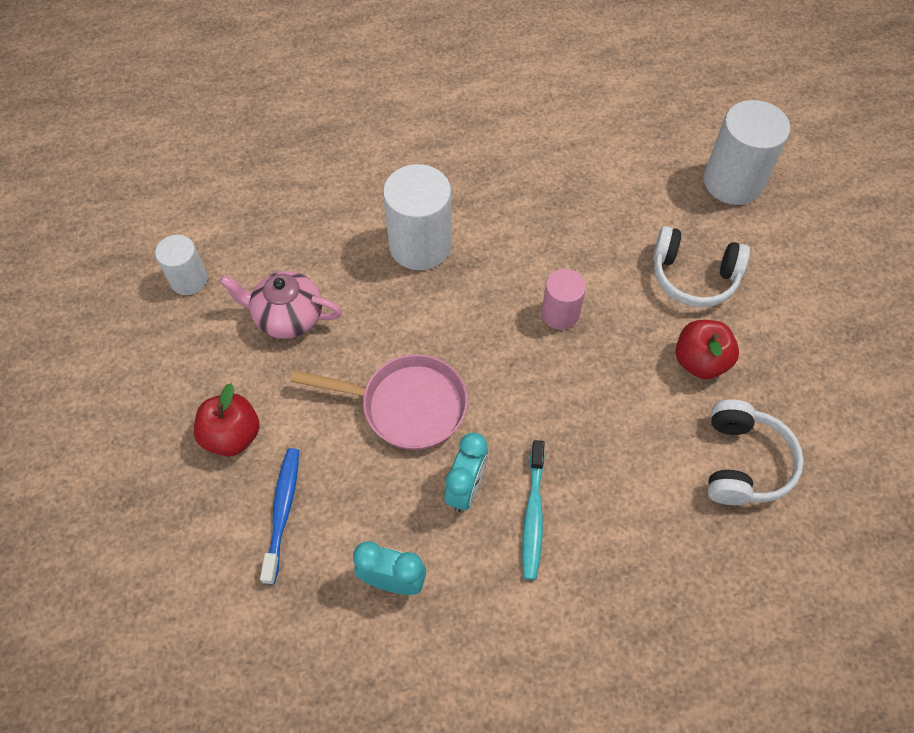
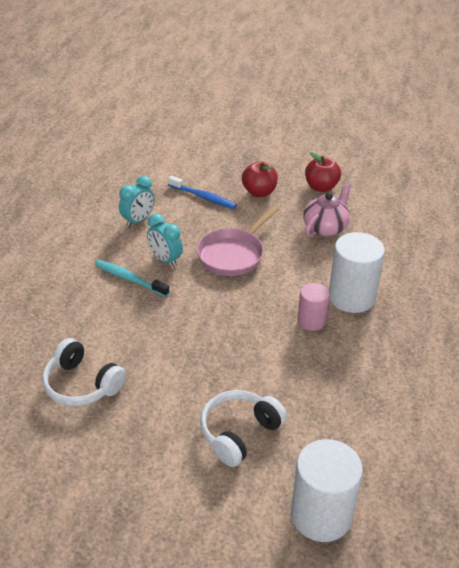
camera: 115 degrees right, 20 degrees down
(189, 280) = (375, 200): white cylinder -> none
(560, 314) = (254, 343): pink cylinder -> pink cylinder (311, 321)
(700, 361) = (167, 399): red apple -> red apple (321, 187)

